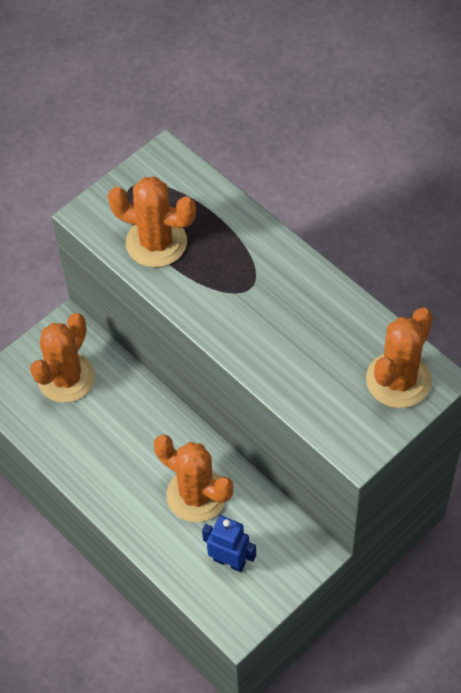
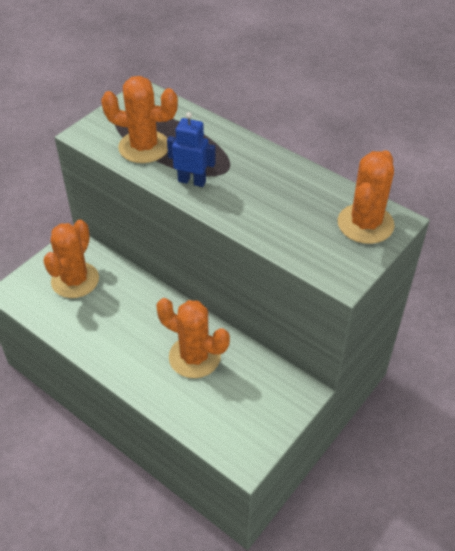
camera: 10 degrees left, 10 degrees down
(229, 561) = (230, 406): blue robot -> blue robot (192, 181)

